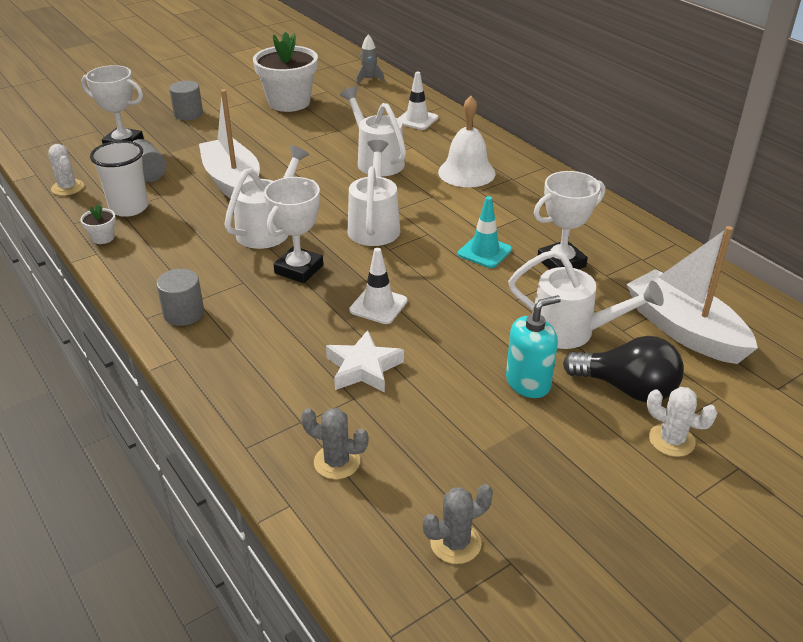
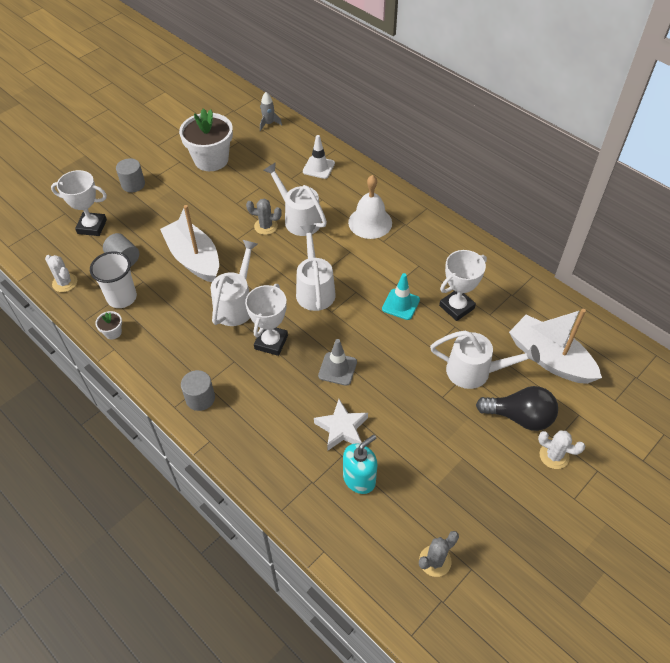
camera: 10 degrees left, 15 degrees up
(337, 462) = (345, 511): grey cactus -> grey cactus (266, 226)
(378, 306) = (337, 369): white traffic cone -> grey traffic cone
(528, 382) = (454, 422): turquoise soap dispenser -> turquoise soap dispenser (359, 479)

